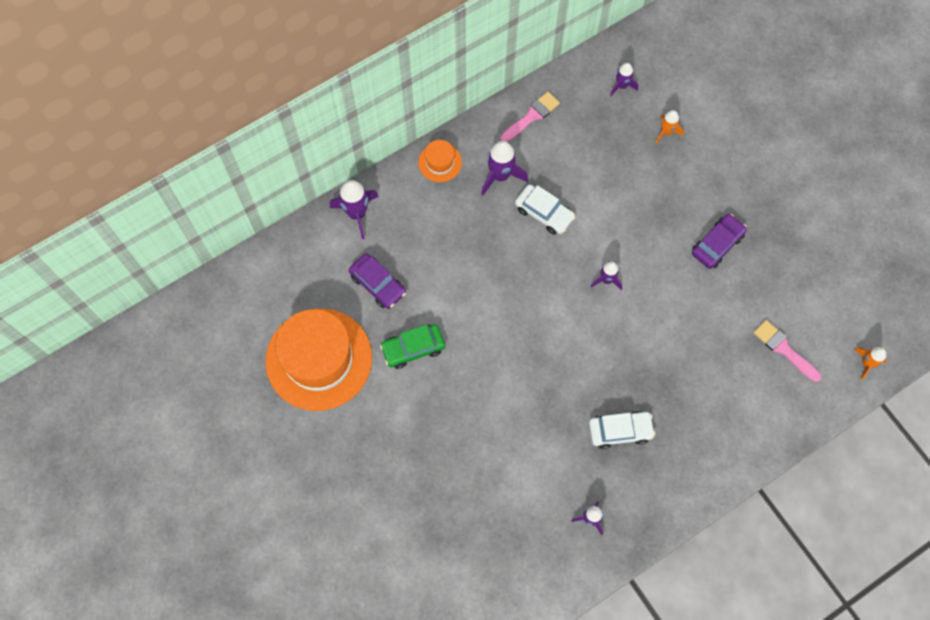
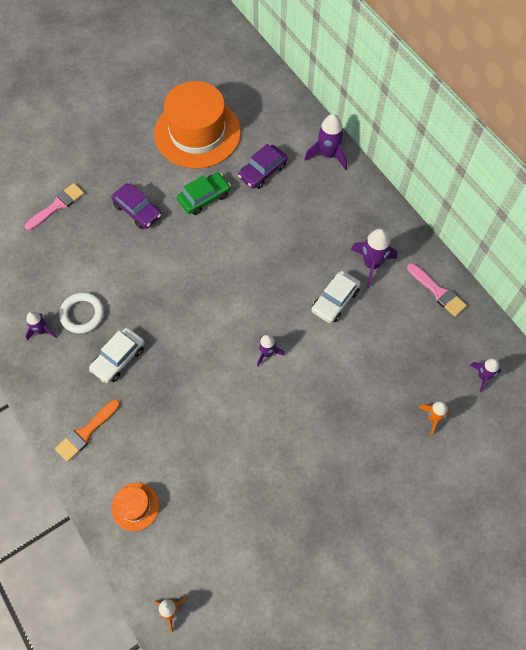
camera: 90 degrees right, 5 degrees down
(413, 348) = (204, 197): green car -> green car turned 75 degrees clockwise
(440, 162) = (382, 216): orange hat -> orange hat (135, 506)
(568, 475) = (82, 314): none -> white ring
(620, 431) = (118, 359): white car -> white car turned 45 degrees clockwise
(704, 457) = (86, 432): none -> orange brush
(717, 244) = (306, 461): purple car -> purple car (137, 210)
(784, 349) = (190, 521): pink brush -> pink brush (57, 206)

